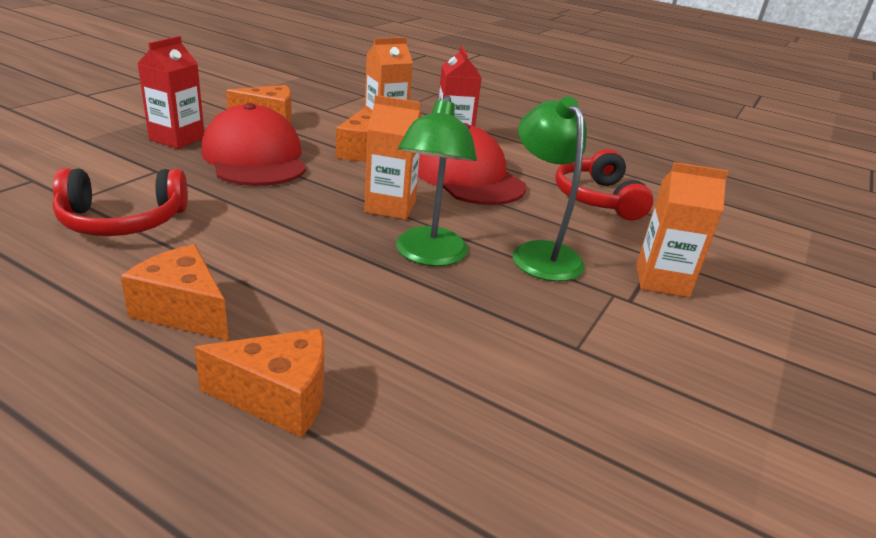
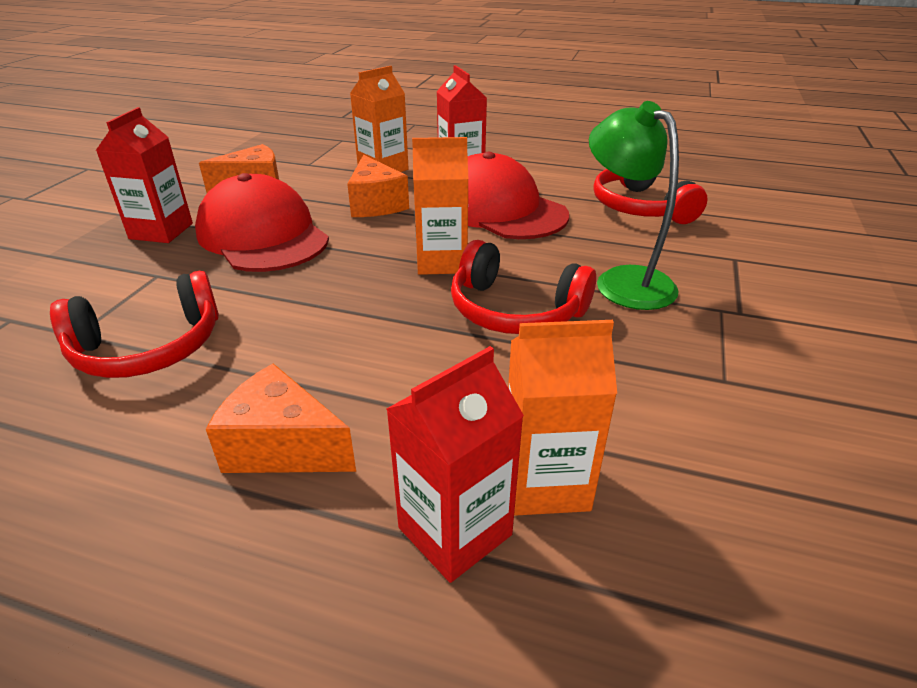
camera: 10 degrees left, 5 degrees up
(279, 398) = (455, 531): orange cheese -> red carton
(429, 256) = (515, 310): green lamp -> red headphones
(662, 280) = (755, 283): orange carton -> orange carton (545, 483)

